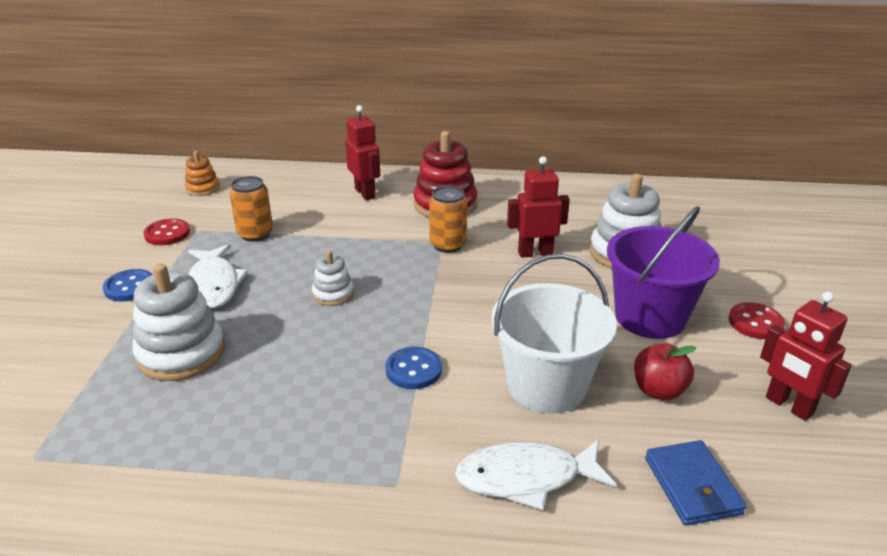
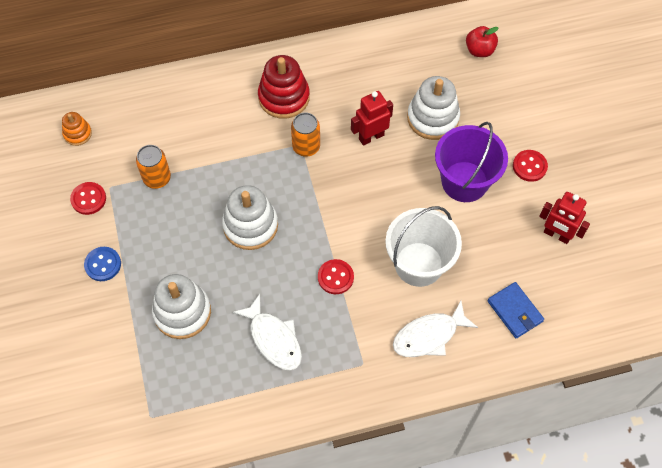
camera: 20 degrees left, 30 degrees up
(214, 284) = (162, 242): white fish -> white fish (273, 339)
(333, 294) = (250, 225): white stacking toy -> white stacking toy, size x1.86
(365, 193) = (214, 100): red robot -> none
(413, 370) = (335, 277): blue button -> red button
(658, 390) = (483, 246): red apple -> red apple (479, 50)

